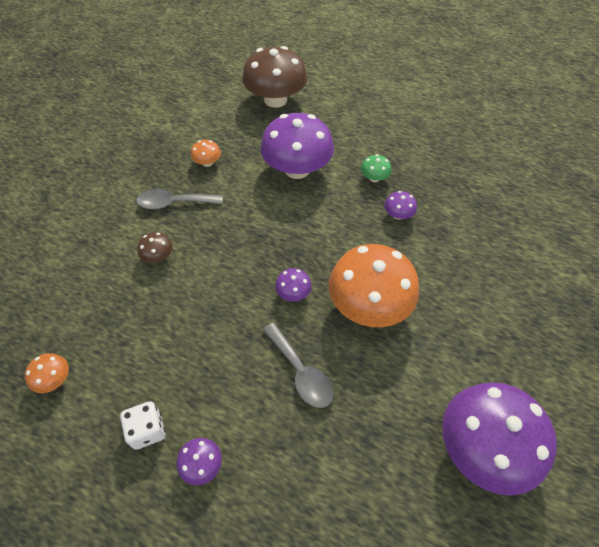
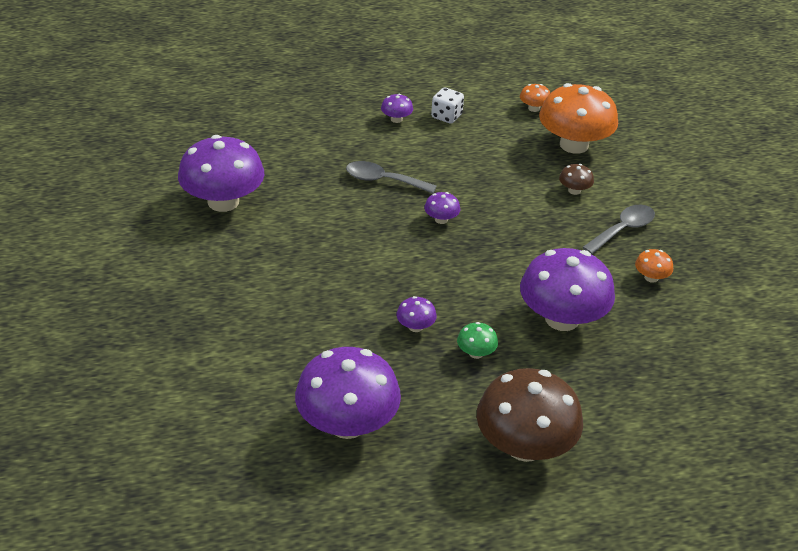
camera: 140 degrees right, 15 degrees down
(275, 100) = (694, 390): brown mushroom -> brown mushroom (524, 446)
(369, 305) = (373, 241): orange mushroom -> orange mushroom (574, 145)
(491, 179) = (347, 424): none -> purple mushroom

